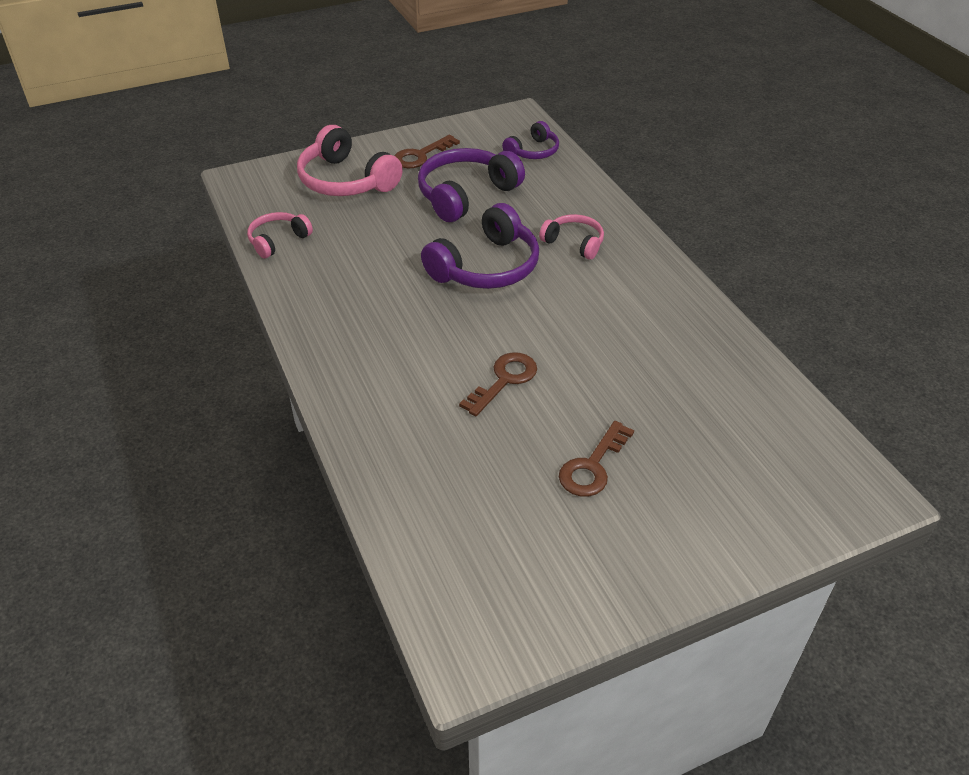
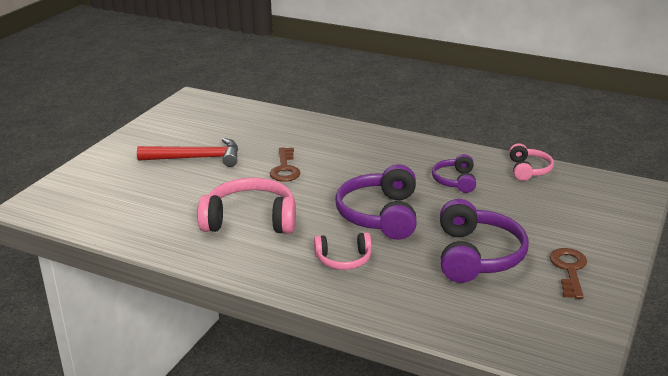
camera: 140 degrees right, 15 degrees down
(346, 180) = (574, 222): pink headphones -> pink headphones (250, 220)
(533, 151) = (493, 326): purple headphones -> purple headphones (455, 181)
(592, 466) = (196, 158): brown key -> red hammer

